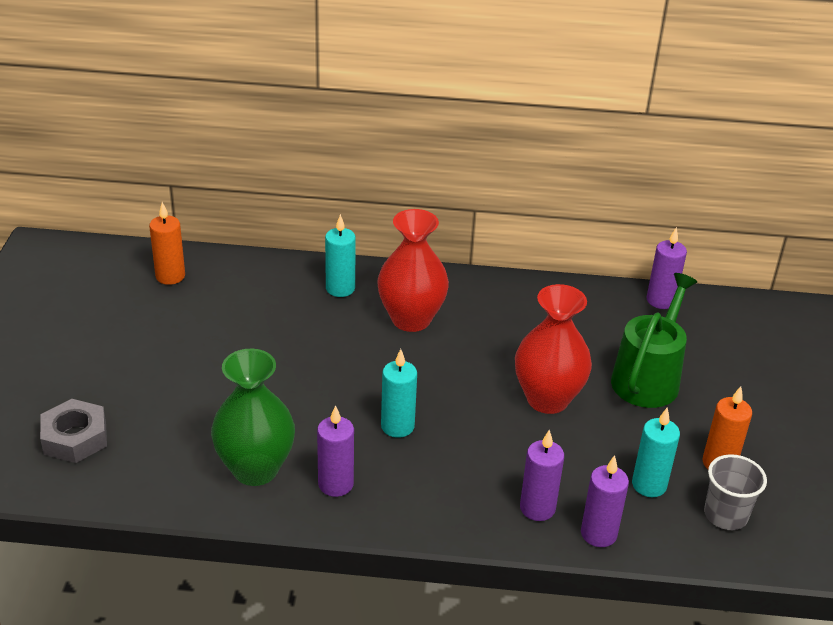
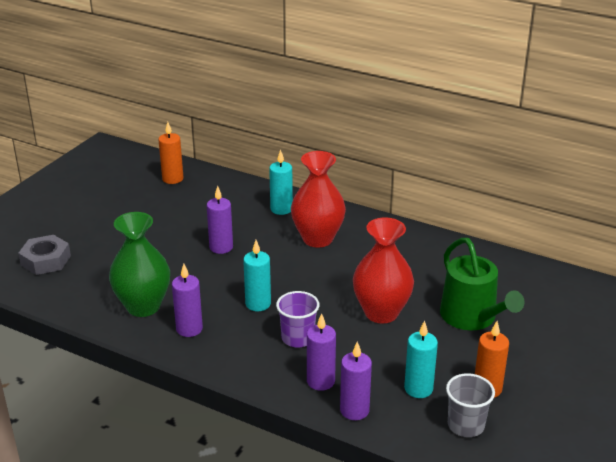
camera: 25 degrees right, 5 degrees down
(474, 459) = (298, 338): none -> purple cup
(648, 378) = (472, 317): green watering can -> green watering can turned 105 degrees clockwise
(660, 300) = (522, 267): purple candle -> purple candle (221, 247)

